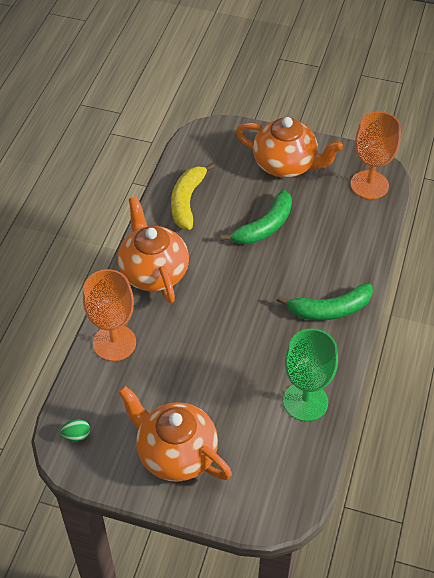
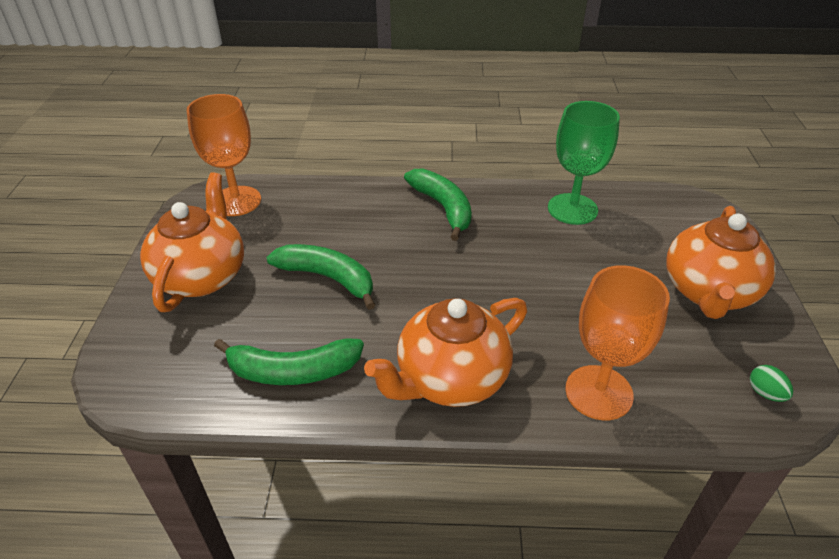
camera: 105 degrees left, 10 degrees down
(187, 201) = (293, 371): yellow banana -> green banana

